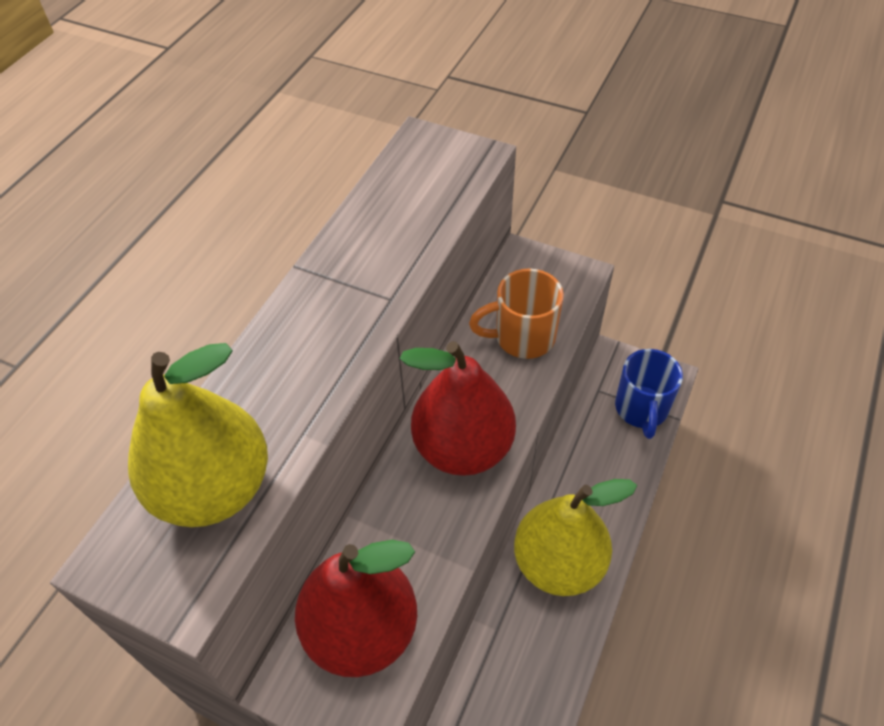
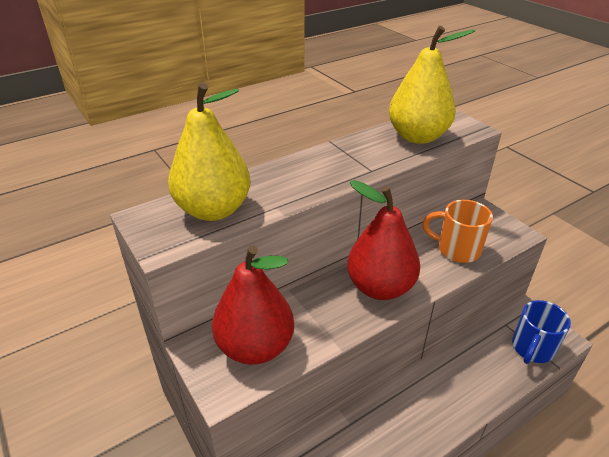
camera: 30 degrees right, 15 degrees down
(559, 563) = (416, 408): yellow pear -> yellow pear (417, 137)

